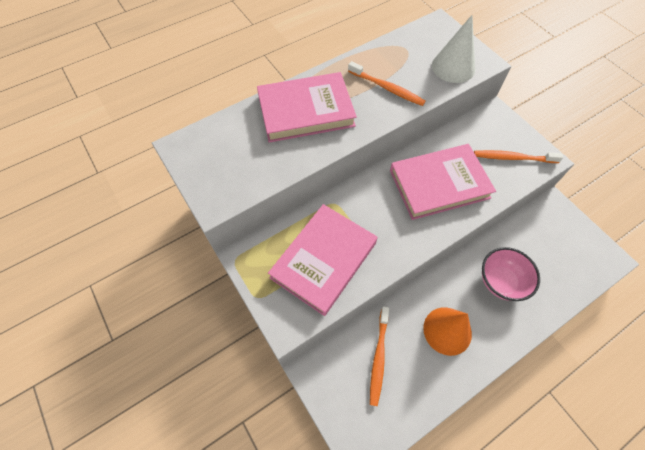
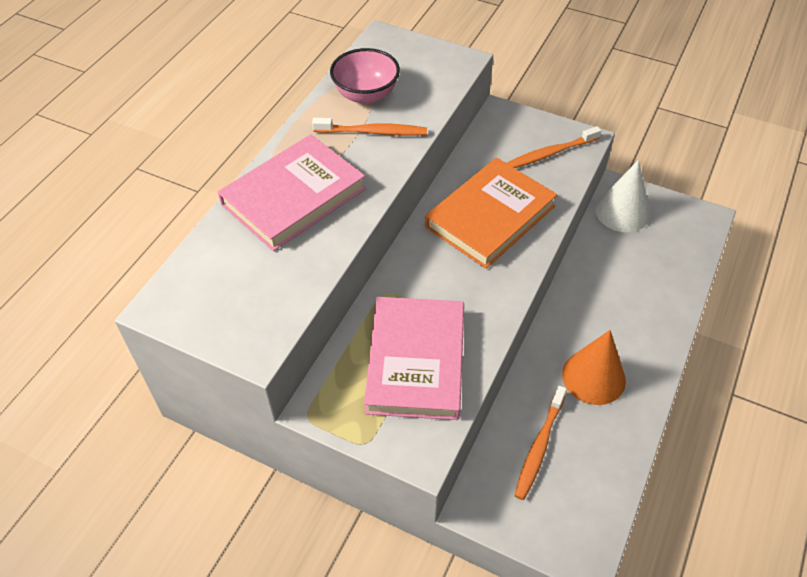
camera: 30 degrees left, 10 degrees down
(378, 357) = (539, 447): orange toothbrush -> orange toothbrush turned 45 degrees clockwise
(439, 184) = (490, 216): pink book -> orange book
(453, 67) = (432, 79): white cone -> white cone (622, 212)
(500, 282) = (615, 296): pink bowl -> pink bowl (366, 95)

